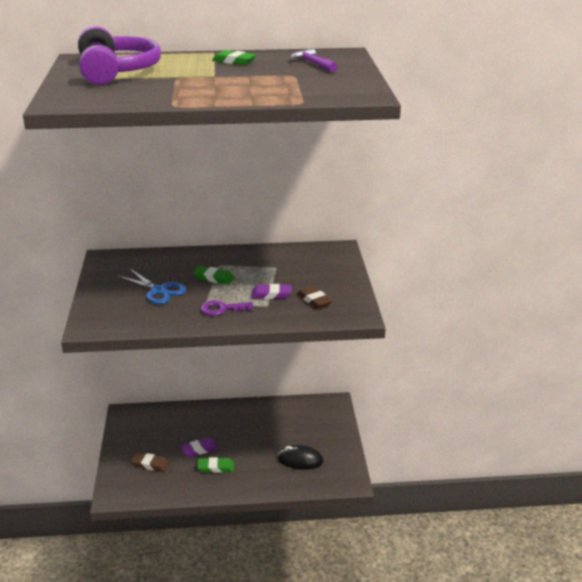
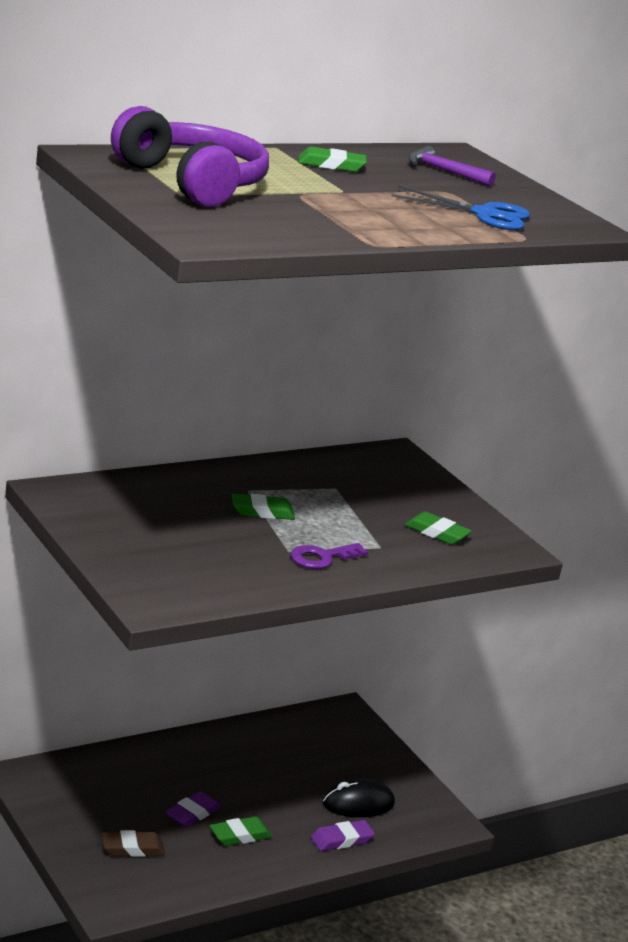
camera: 30 degrees left, 5 degrees down
(158, 291) = (199, 538): blue scissors -> blue scissors (485, 214)
(271, 294) = (370, 530): purple eraser -> purple eraser (341, 840)
(314, 300) = (437, 533): brown eraser -> green eraser

